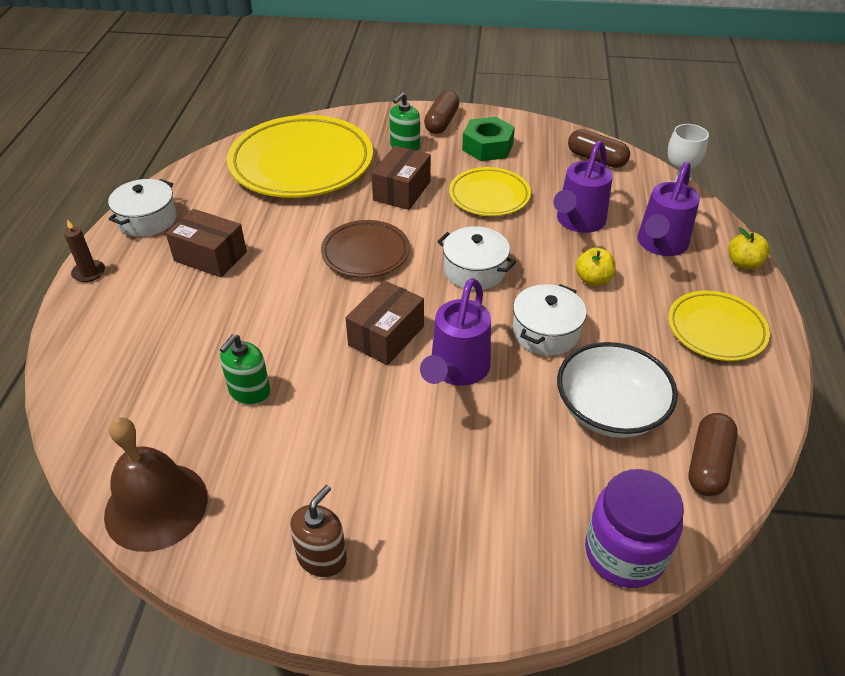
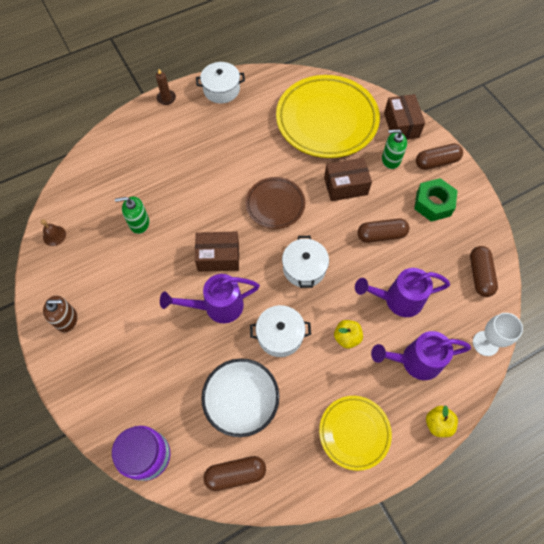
camera: 55 degrees right, 20 degrees up
(156, 506) = (54, 235): brown bell -> brown bell, size x0.44
(210, 256) = (216, 137): brown box -> brown box (401, 125)
(489, 196) = (381, 235): yellow plate -> brown capsule

